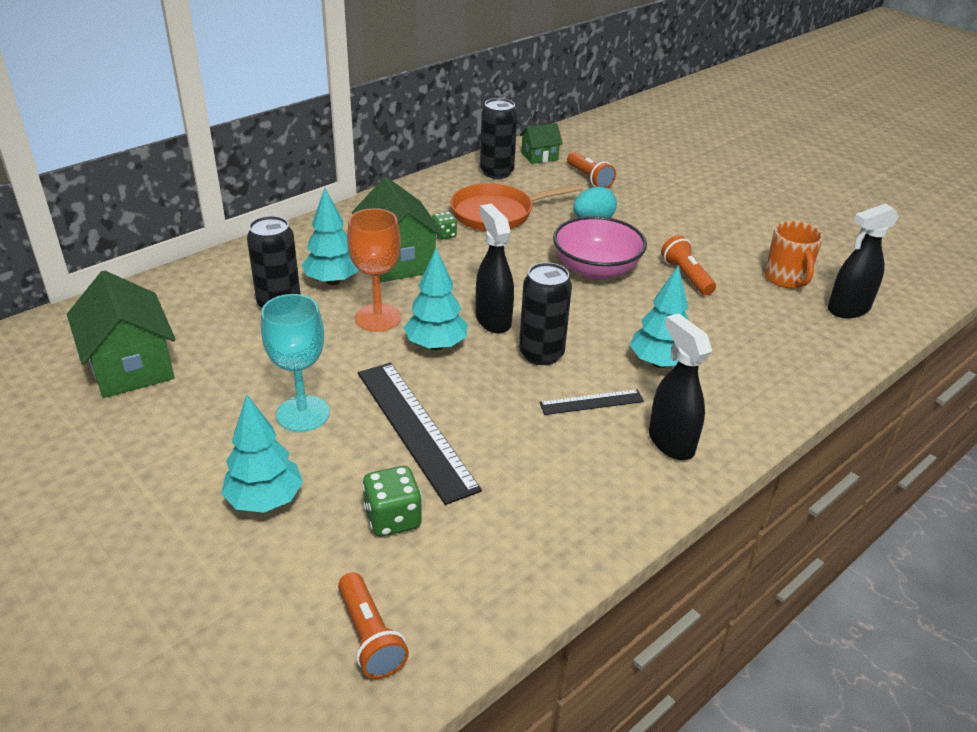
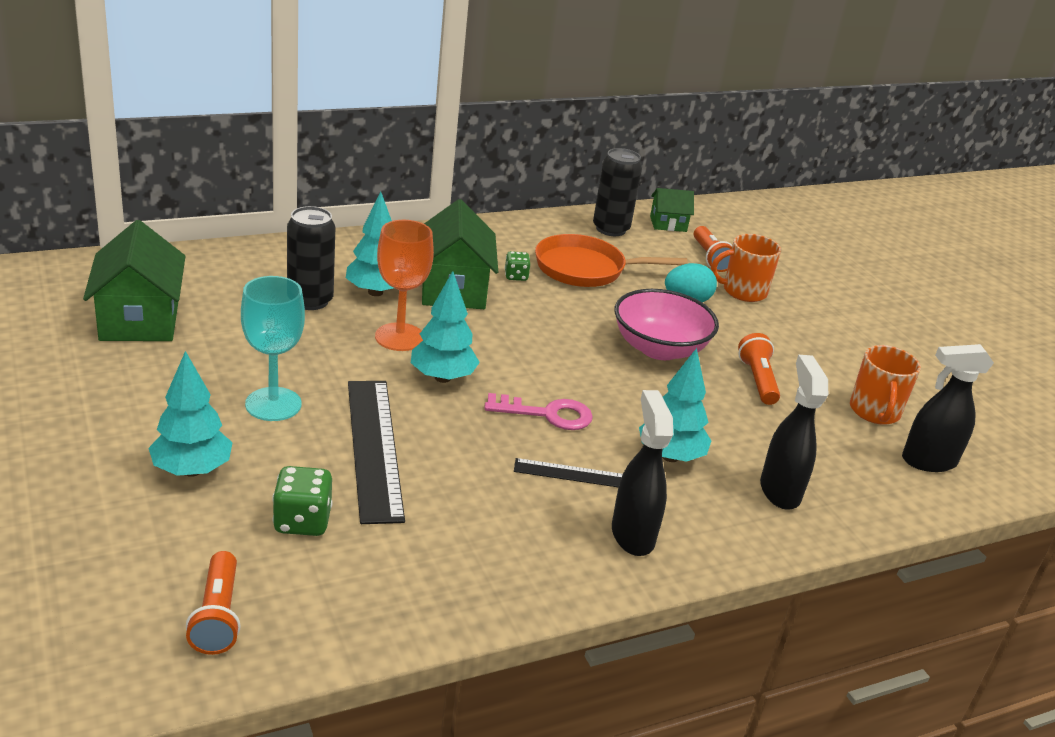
camera: 15 degrees right, 5 degrees down
(493, 320) = (516, 369): black spray bottle -> black spray bottle (779, 491)
(541, 354) = (547, 414): black can -> pink key
(631, 201) = (743, 291): none -> orange mug

